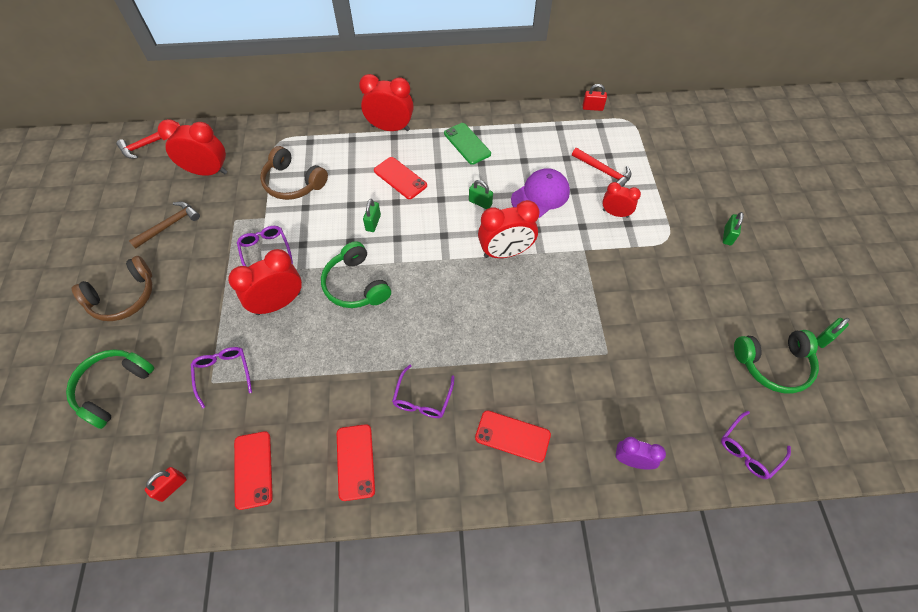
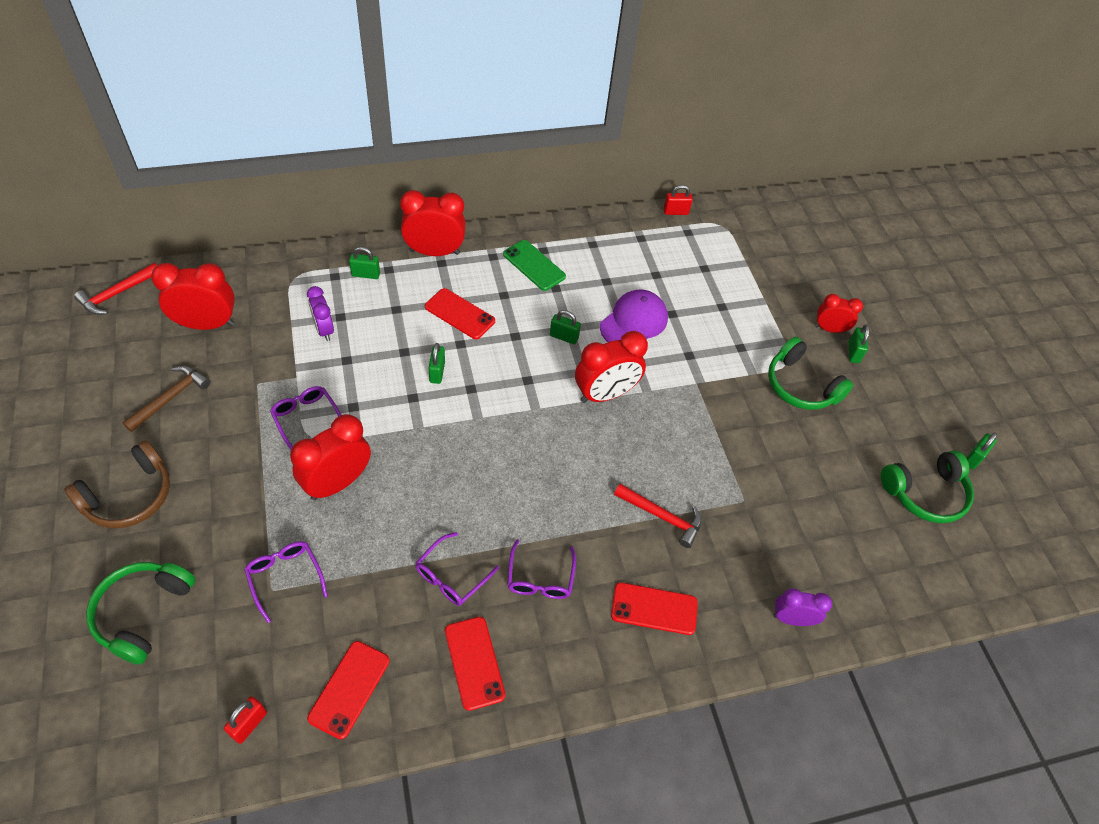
camera: 15 degrees left, 5 degrees down
(253, 469) = (349, 689): red phone -> red phone turned 45 degrees clockwise
(293, 182) = (324, 330): brown headphones -> purple clock
(333, 142) = (366, 274): none -> green padlock
(356, 285) = (431, 450): green headphones -> green headphones (801, 385)
(603, 171) = (702, 288): red hammer -> red hammer (662, 517)
(615, 213) = (724, 337): red clock -> red clock (829, 329)
(749, 450) = (915, 590): purple glasses -> purple glasses (452, 576)

